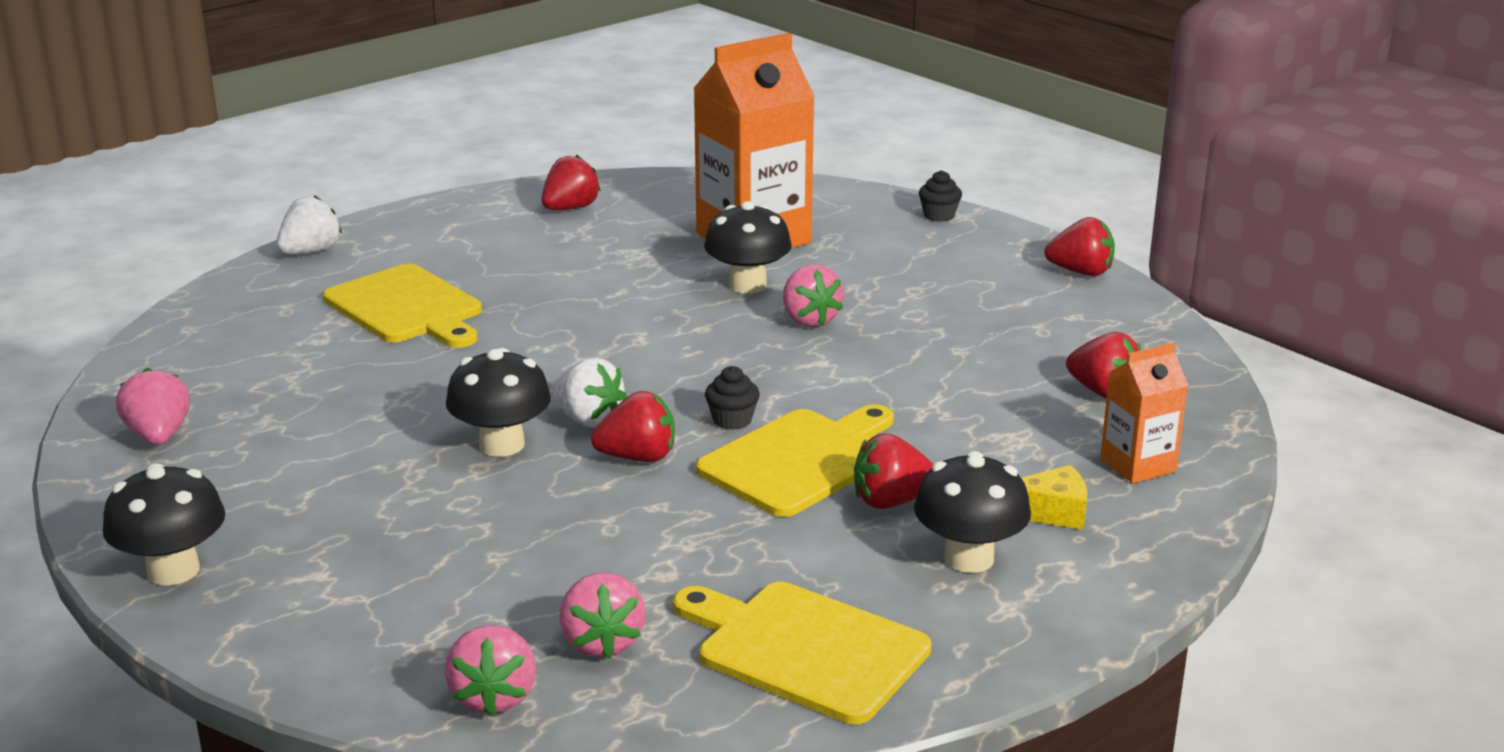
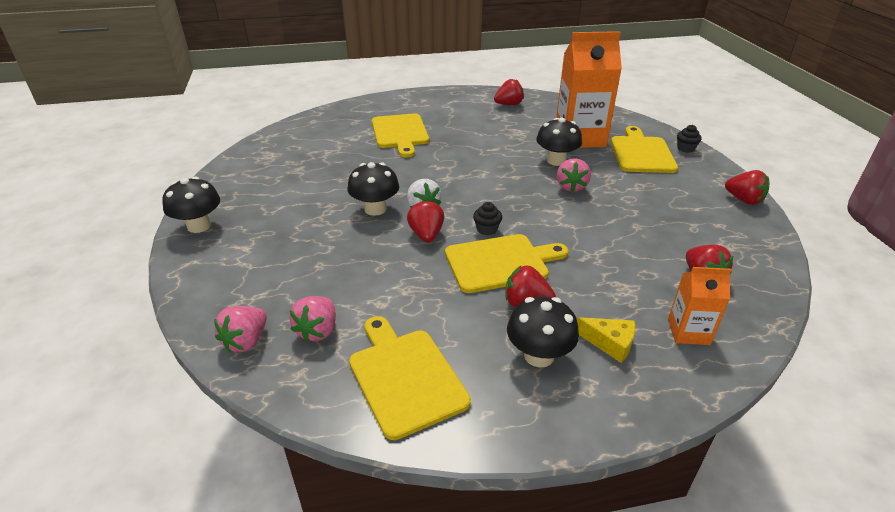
camera: 30 degrees right, 10 degrees up
(159, 436) = (256, 164): pink strawberry -> none
(310, 252) = (388, 99): white strawberry -> none
(638, 457) = (426, 235): red strawberry -> red strawberry turned 120 degrees counterclockwise
(876, 239) = (641, 153): none -> yellow cutting board

